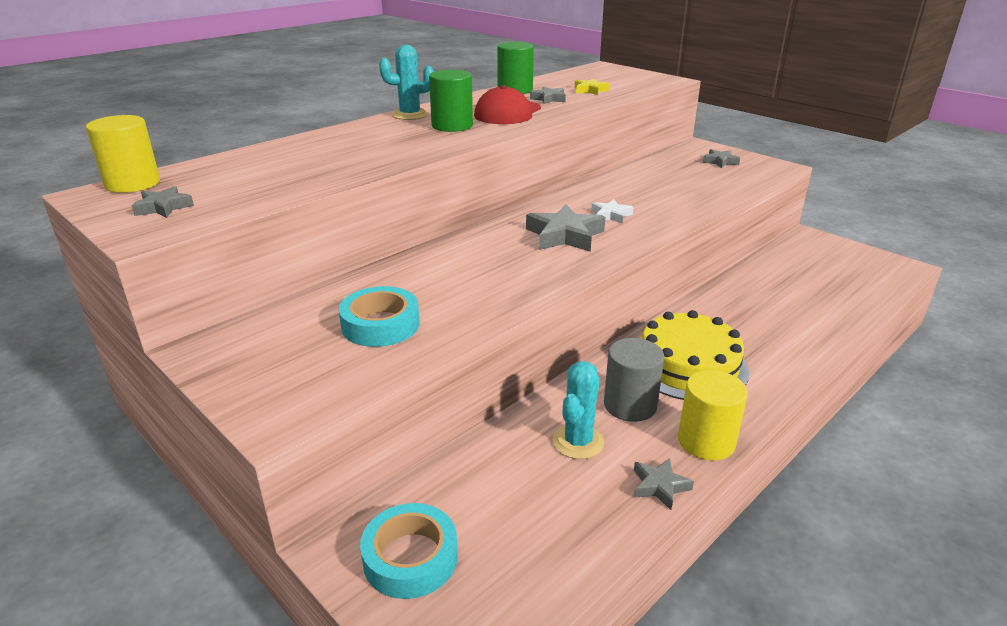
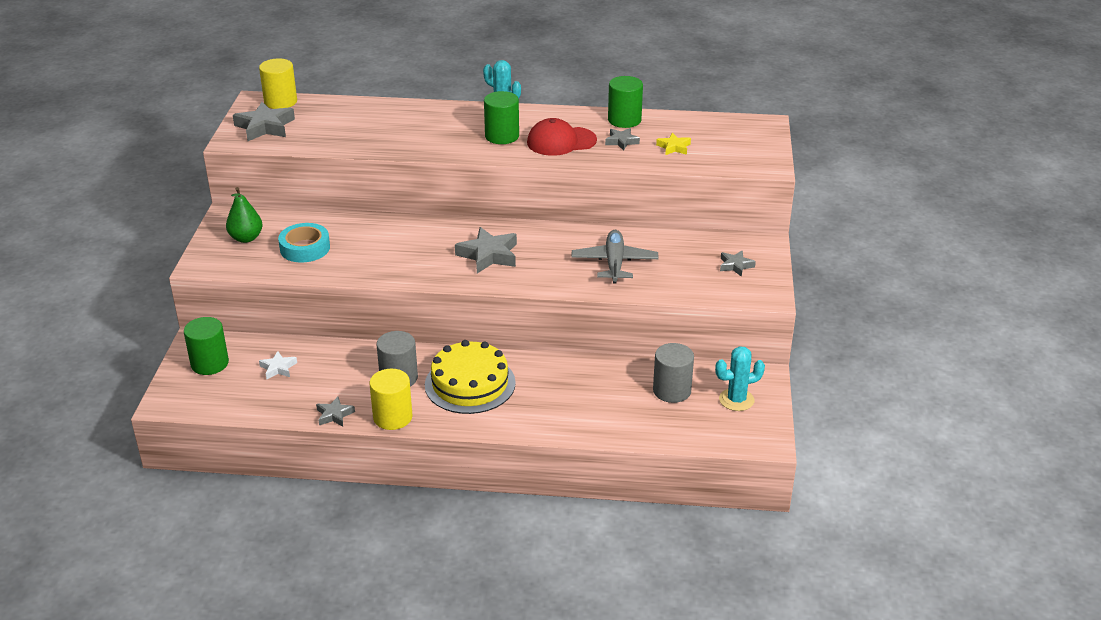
camera: 50 degrees right, 5 degrees up
(163, 207) = (265, 127): grey star -> grey star, size x1.79
(281, 357) = (246, 238): none -> green pear
(410, 558) = (210, 363): turquoise tape -> green cylinder
(578, 442) = (343, 374): turquoise cactus -> turquoise cactus (736, 400)
(611, 215) = (547, 259): white star -> white star (278, 368)
(657, 195) = (614, 263): none -> grey plane
(797, 275) = (672, 391): none -> grey cylinder

